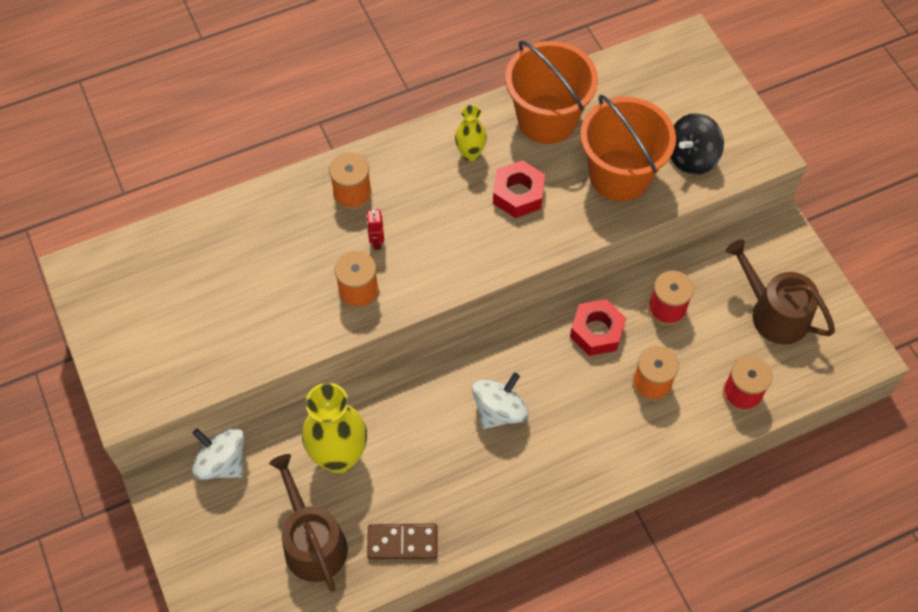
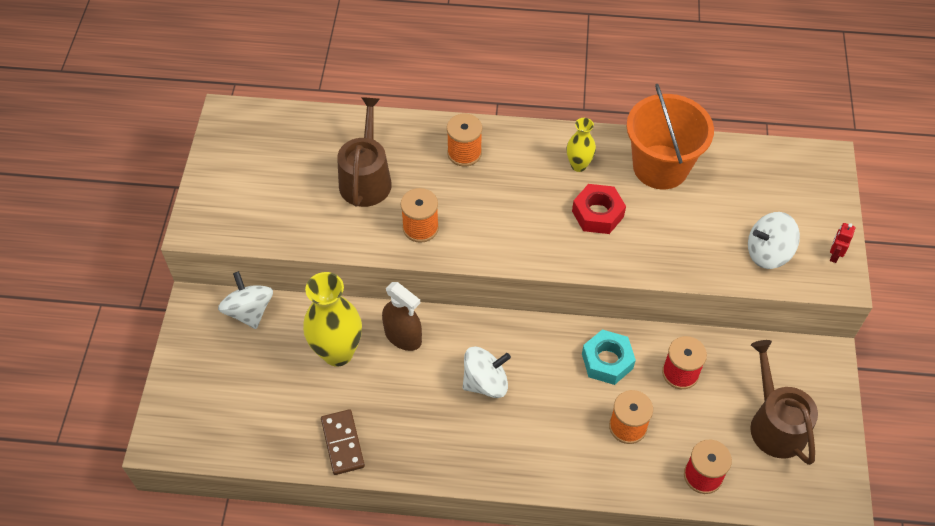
camera: 30 degrees right, 5 degrees down
(312, 542) = (275, 405): brown watering can -> brown watering can (366, 178)
(376, 242) = (459, 197): red robot -> red robot (834, 255)
(393, 407) = (403, 336): none -> brown spray bottle
(402, 542) = (343, 443): brown domino -> brown domino turned 45 degrees clockwise
(596, 332) = (607, 361): red nut -> turquoise nut
(620, 175) = (694, 239): orange bucket -> none
(691, 157) = (768, 253): black spinning top -> white spinning top

